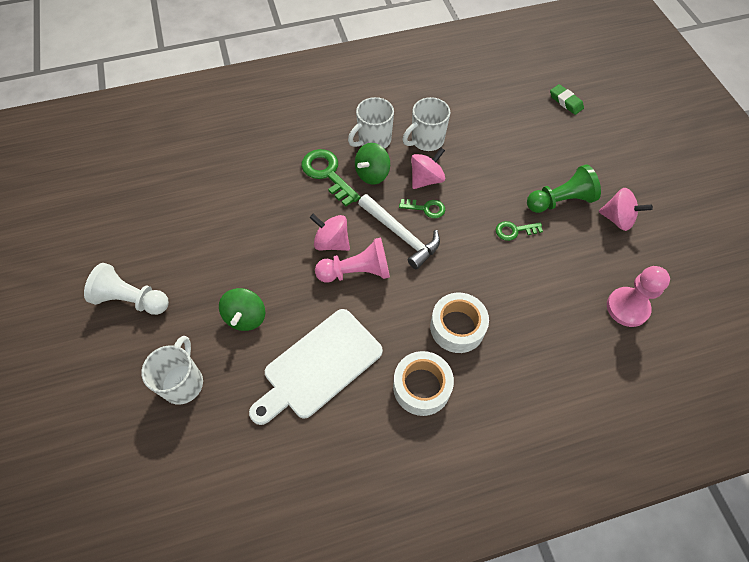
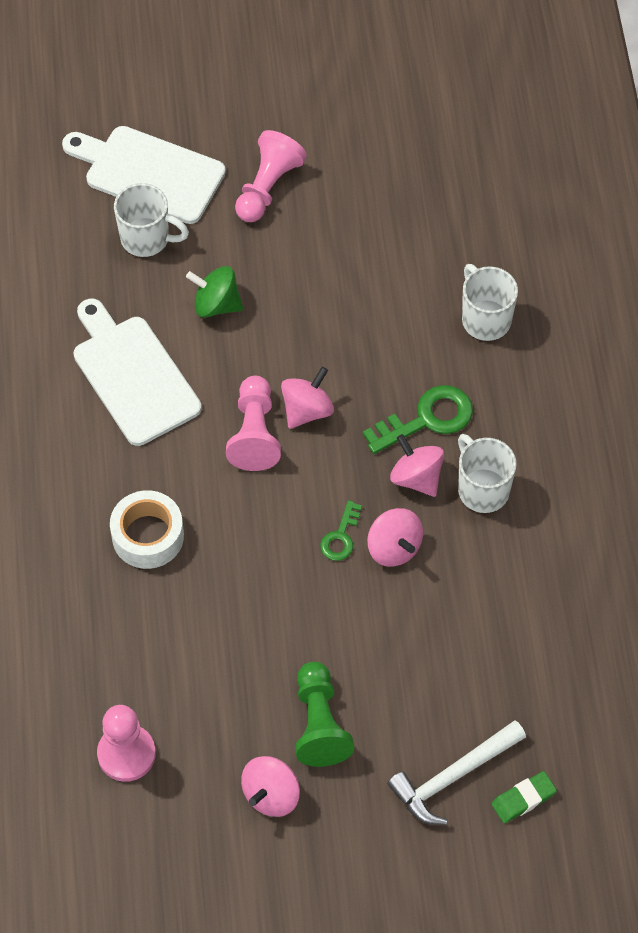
camera: 100 degrees right, 0 degrees up
(113, 394) = (149, 173): none -> white cutting board
(132, 299) = (267, 187): white pawn -> pink pawn
(372, 174) = (416, 477): green spinning top -> pink spinning top
(401, 235) = (302, 496): white hammer -> white hammer (453, 777)
(421, 387) = (80, 480): white tape -> none
(426, 140) = (470, 563): white mug -> white mug (485, 319)
(514, 231) = (279, 644): green key -> none

